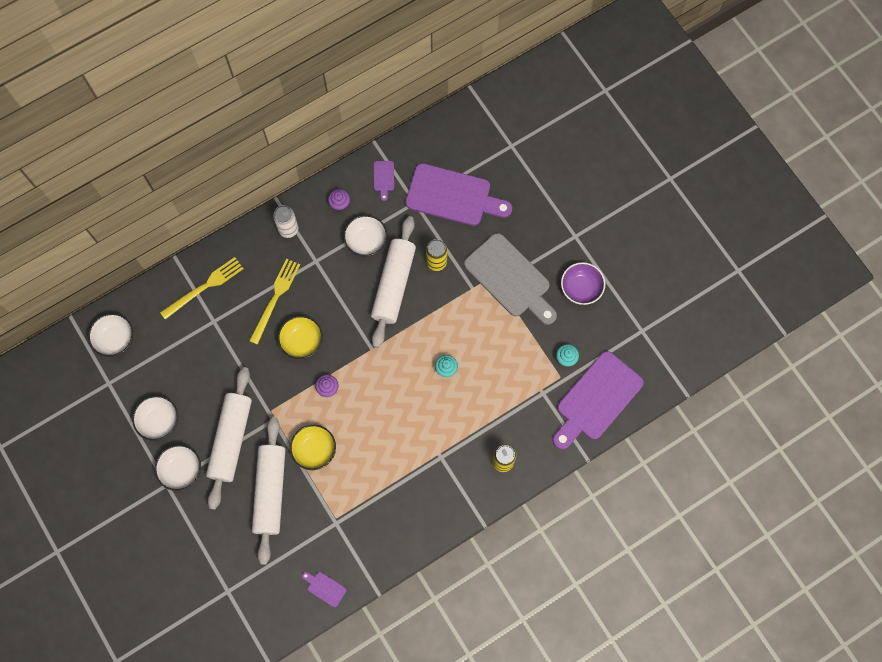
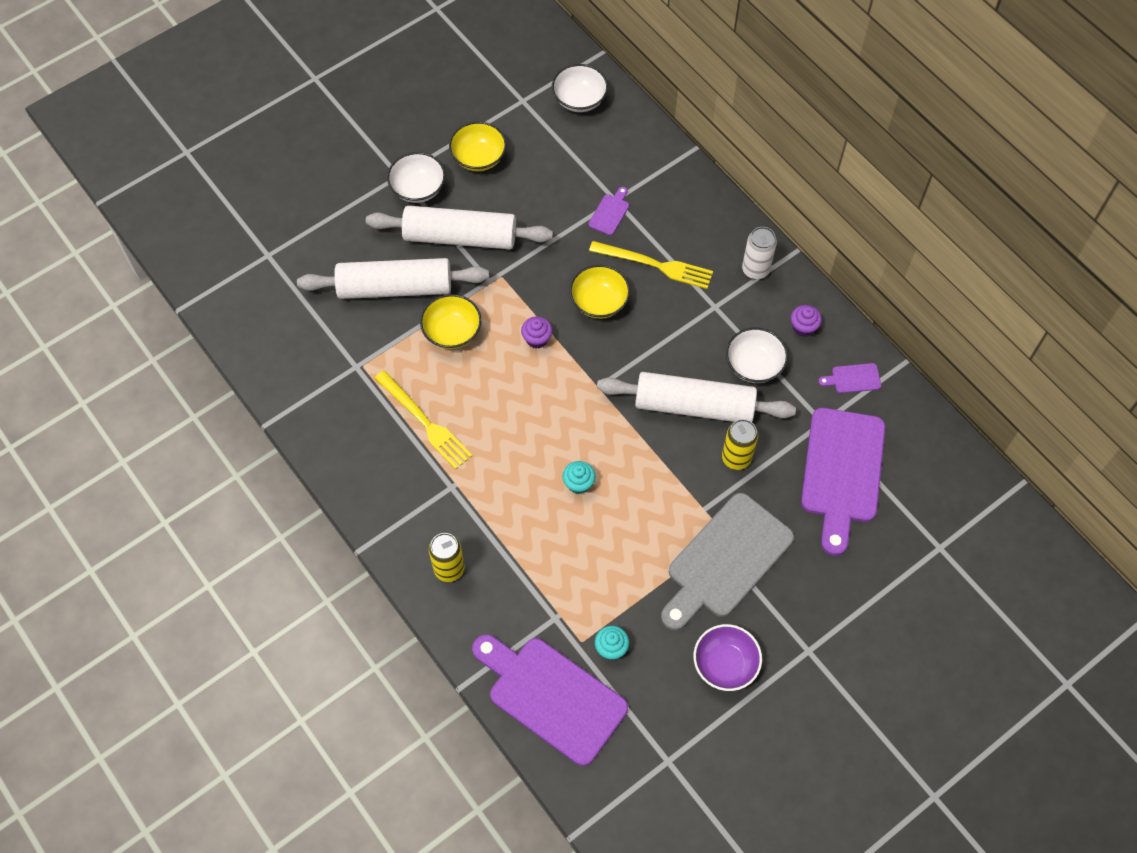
camera: 85 degrees right, 10 degrees down
(159, 421) = (478, 157): white bowl -> yellow bowl
(204, 287) = (660, 184): yellow fork -> yellow fork (425, 422)
(325, 588) = (271, 362): purple cutting board -> purple cutting board (610, 213)

